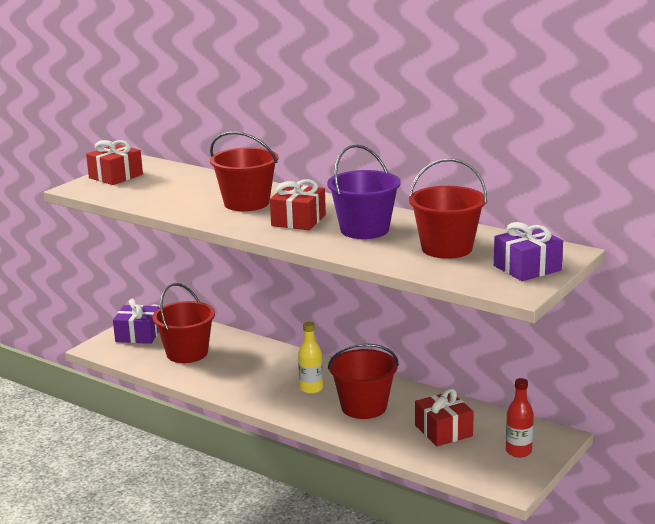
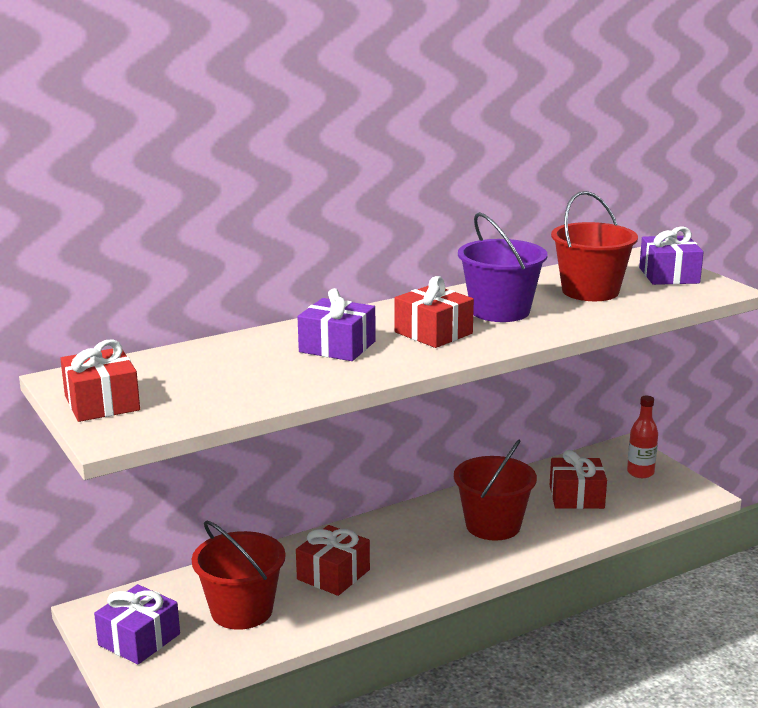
camera: 65 degrees left, 0 degrees up
(246, 203) = (337, 347): red bucket -> purple gift
(249, 368) = (333, 574): none -> red gift
(311, 389) = (423, 546): yellow bottle -> none

